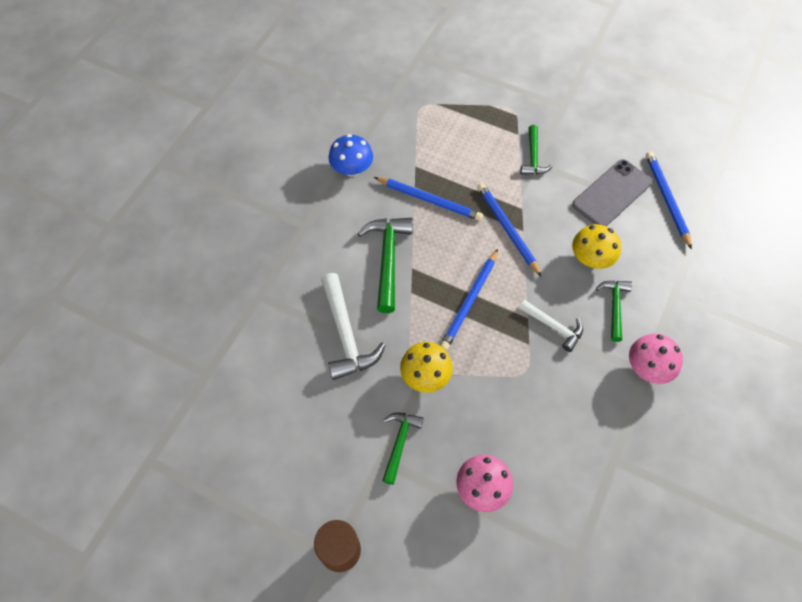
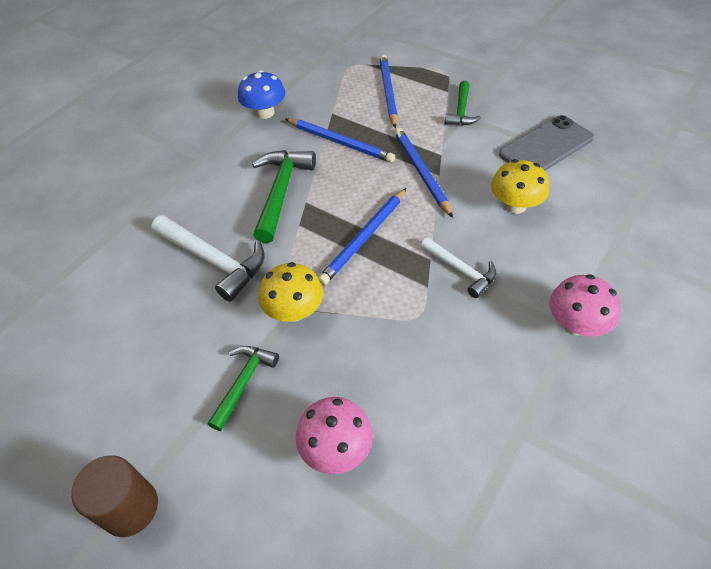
camera: 10 degrees right, 10 degrees down
(346, 334) = (213, 261): white hammer -> white hammer turned 45 degrees counterclockwise
(614, 307) = (538, 255): green hammer -> none
(666, 199) = (610, 155): blue pencil -> blue pencil (388, 92)

